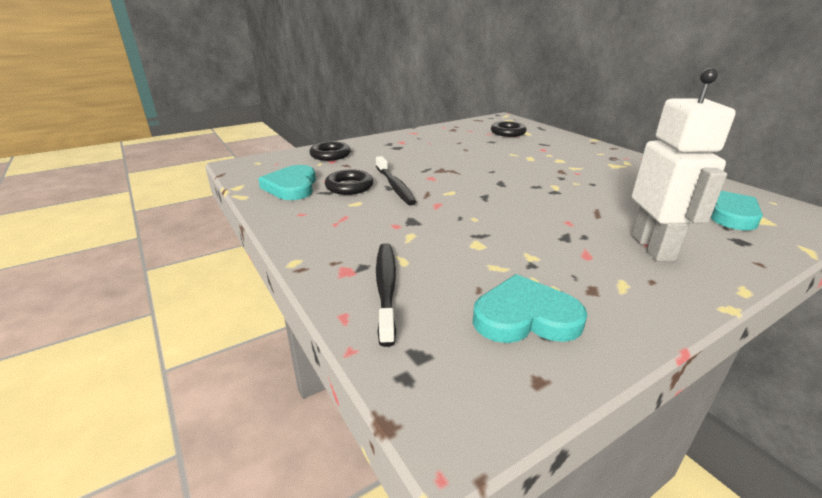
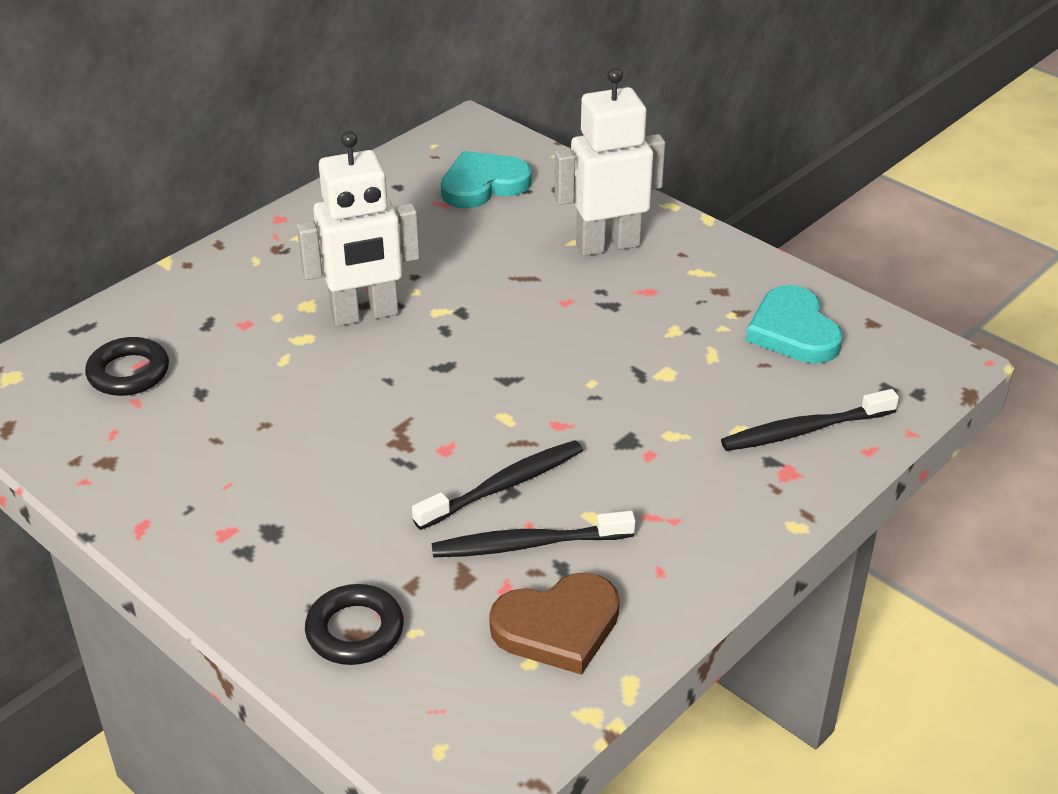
camera: 105 degrees left, 10 degrees up
(292, 186) = (558, 627): turquoise heart -> brown heart
(349, 186) = (527, 544): black ring -> black toothbrush
(551, 170) = (365, 314): none -> white robot

